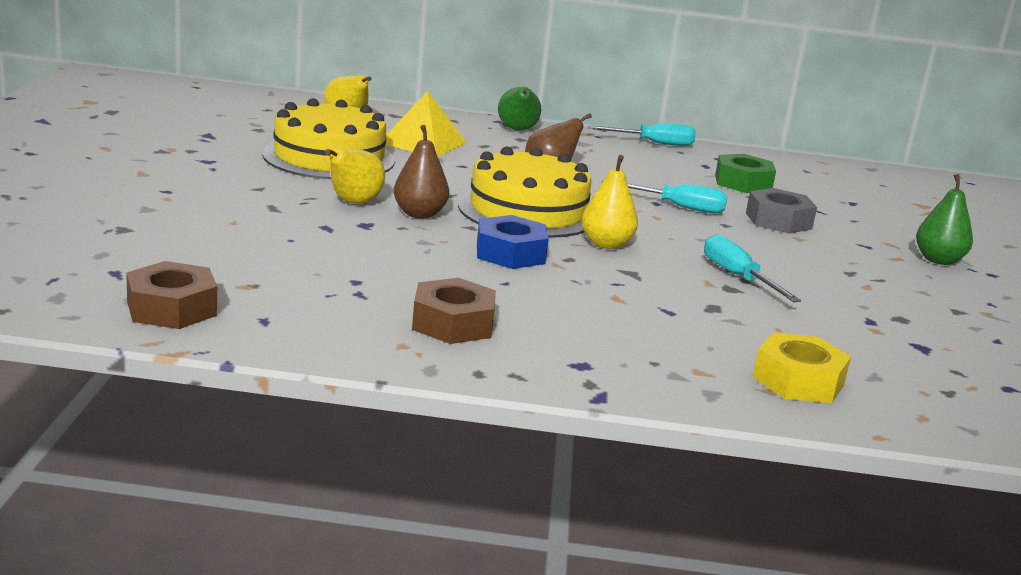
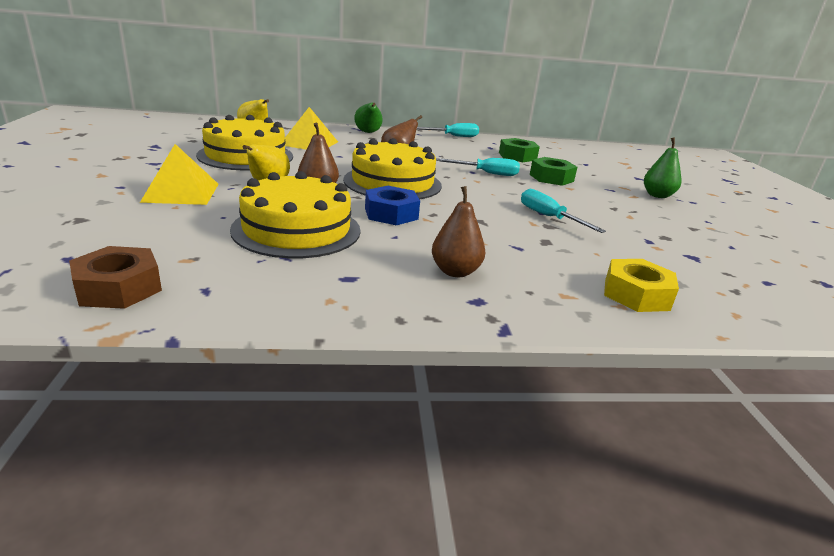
camera: 10 degrees left, 5 degrees up
(241, 204) = (181, 192): none -> yellow pyramid
(380, 263) = (296, 229): none -> yellow cake
(453, 323) = (366, 275): brown nut -> none
(568, 331) = (455, 271): none -> brown pear
(606, 244) = (453, 202): yellow pear -> none
(778, 221) = (551, 178): grey nut -> green nut

